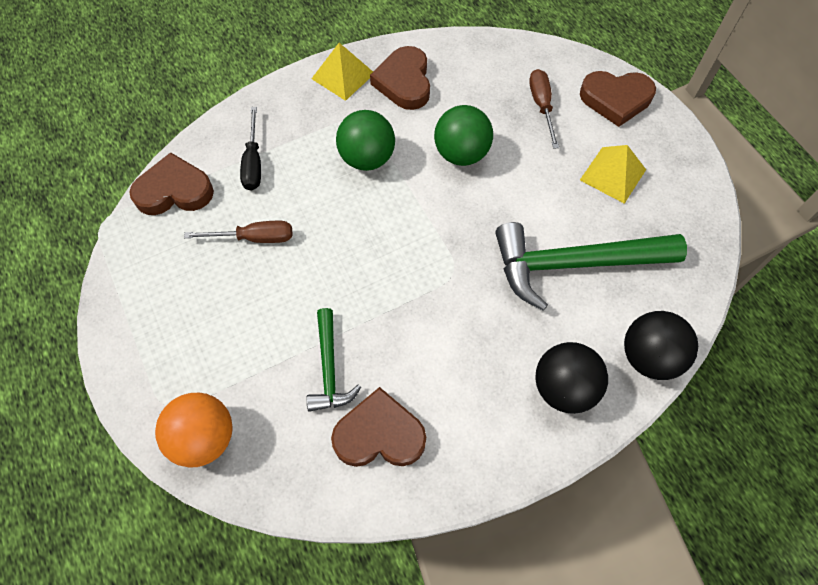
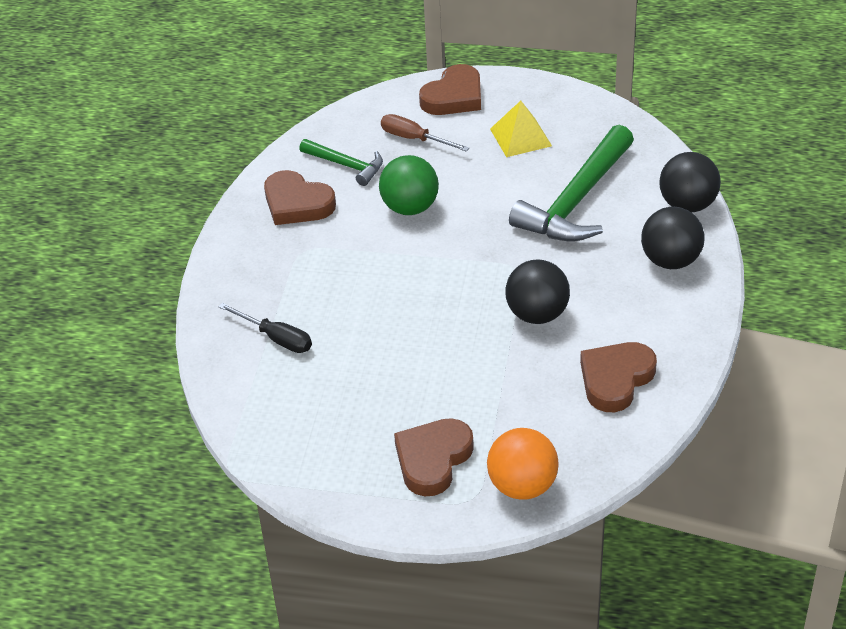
camera: 50 degrees left, 20 degrees down
(174, 191) = (249, 405): brown heart -> brown heart (433, 459)
(254, 238) = (359, 373): brown screwdriver -> none
(329, 368) = (531, 382): green hammer -> green hammer (346, 165)
(343, 76) = (244, 237): yellow pyramid -> none
(367, 158) = (352, 265): green ball -> none
(411, 322) = (537, 314): none -> black ball

